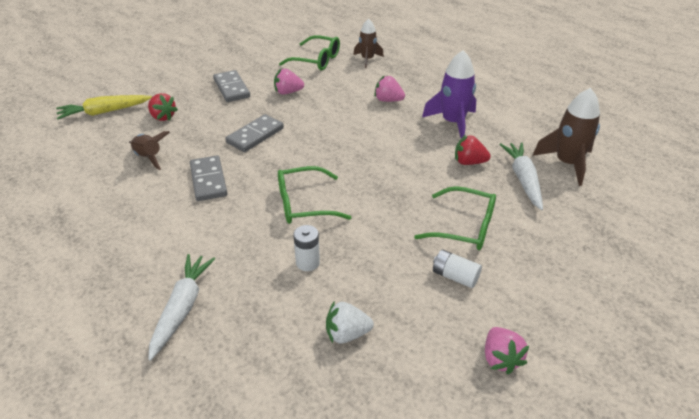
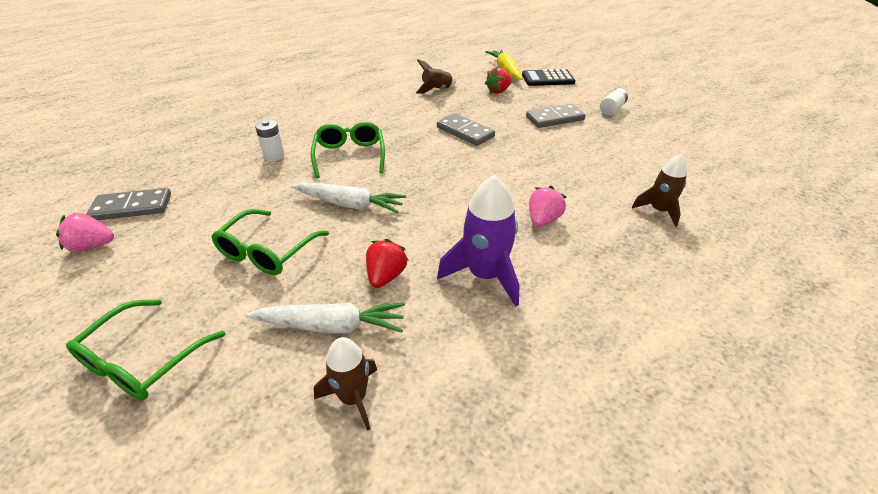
camera: 95 degrees right, 0 degrees up
(138, 88) = (548, 79): none -> black calculator
(182, 308) = (261, 111): white carrot -> white carrot (350, 204)
(208, 180) = (399, 113): grey domino -> grey domino (132, 207)
(288, 92) = (552, 149): pink strawberry -> none
(316, 60) = (638, 169): green glasses -> green glasses (142, 360)
(347, 334) = (187, 171): white strawberry -> none
(455, 276) = (203, 234): white battery -> white battery (612, 109)
(567, 163) = (353, 397): brown rocket -> brown rocket, size x0.63

